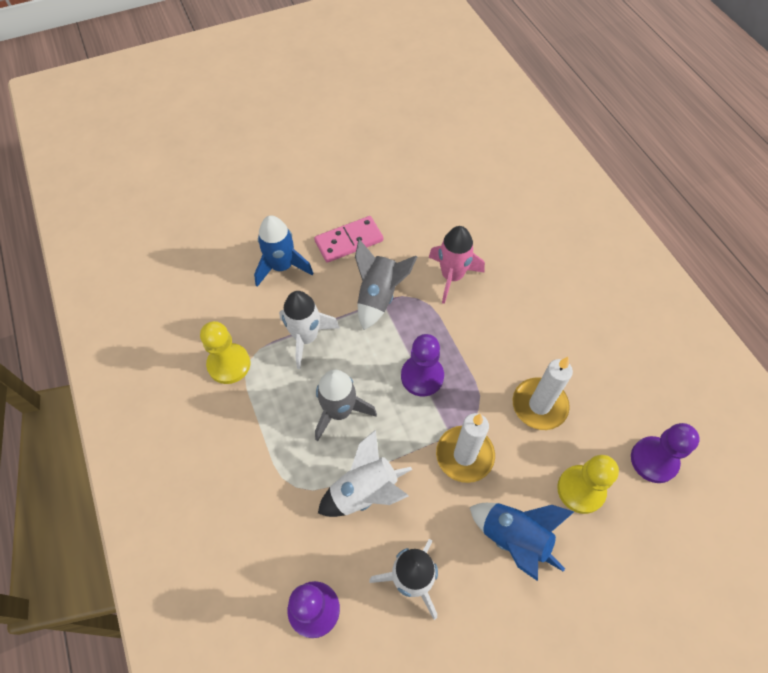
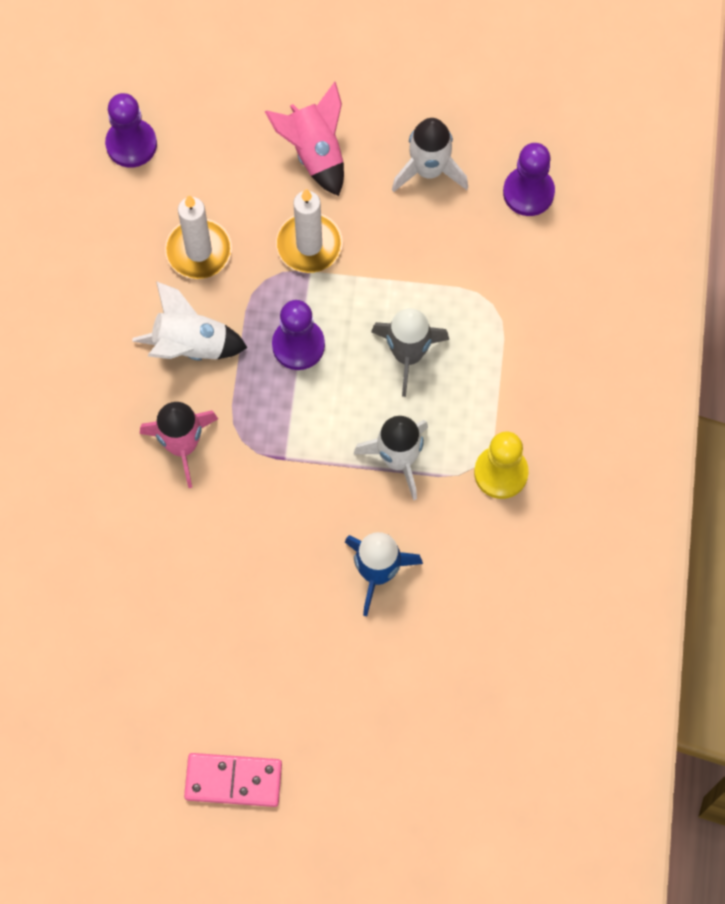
camera: 150 degrees left, 10 degrees up
(349, 241) = (274, 565): pink domino -> pink domino (233, 780)
(365, 491) = (427, 264): white rocket -> white rocket (190, 345)
(379, 296) = (285, 466): grey rocket -> none
(514, 538) = (315, 153): blue rocket -> pink rocket
(581, 490) = (222, 157): yellow pawn -> none

